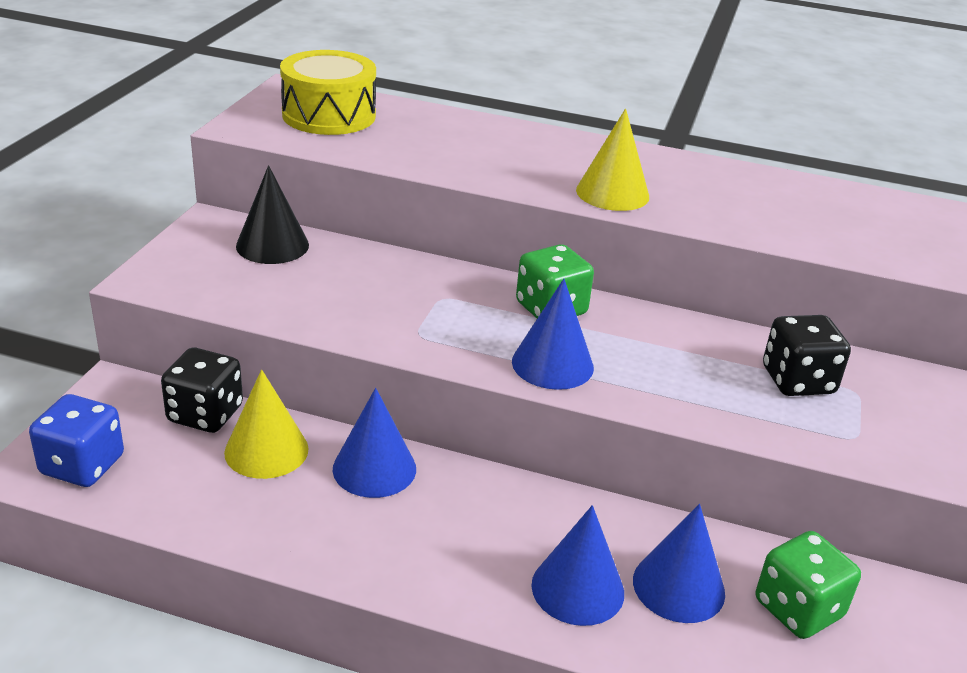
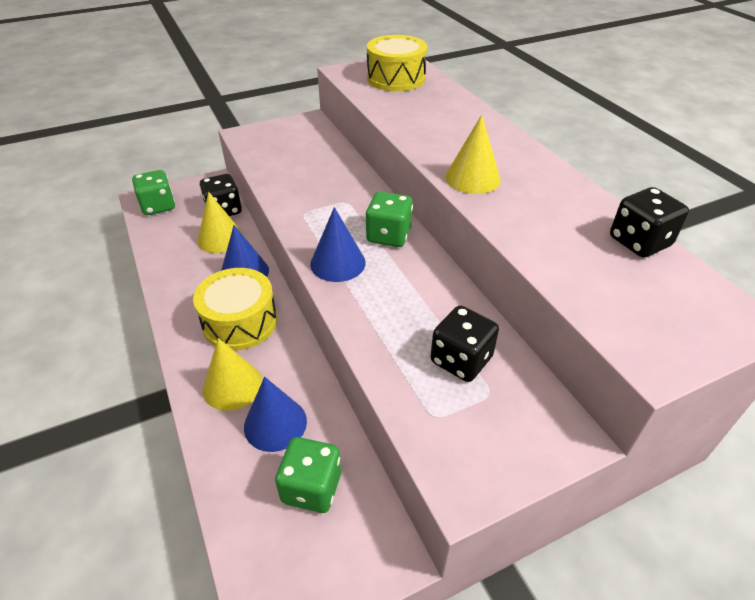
camera: 50 degrees right, 10 degrees up
(82, 465) = (158, 206): blue dice -> green dice
(272, 245) = (315, 141): black cone -> none
(469, 523) = (240, 322): none -> yellow drum
(577, 588) = (232, 385): blue cone -> yellow cone
(819, 189) = (639, 242): none -> black dice

